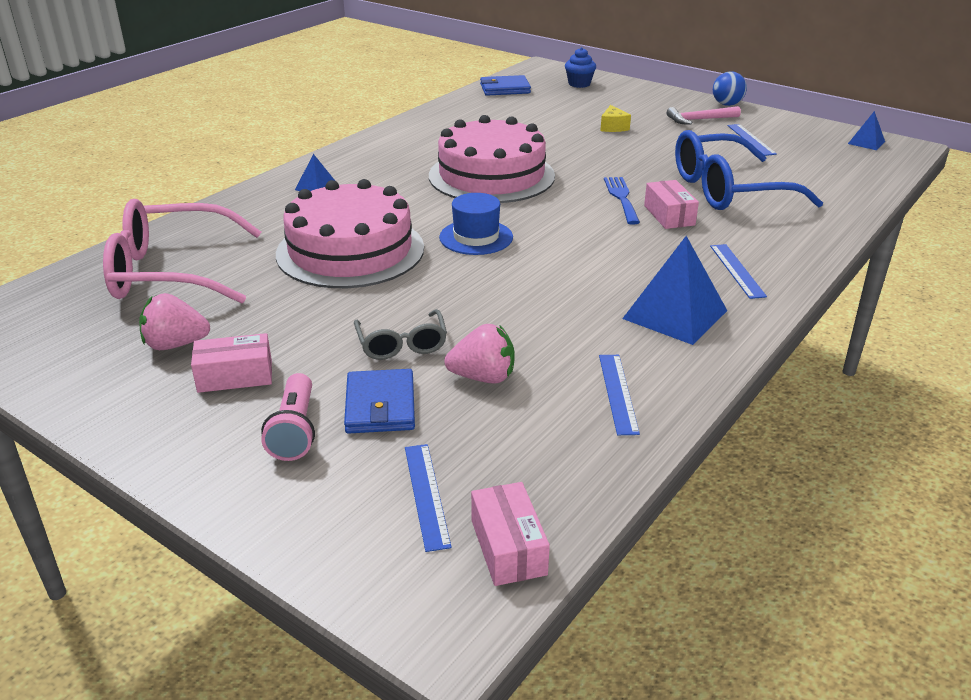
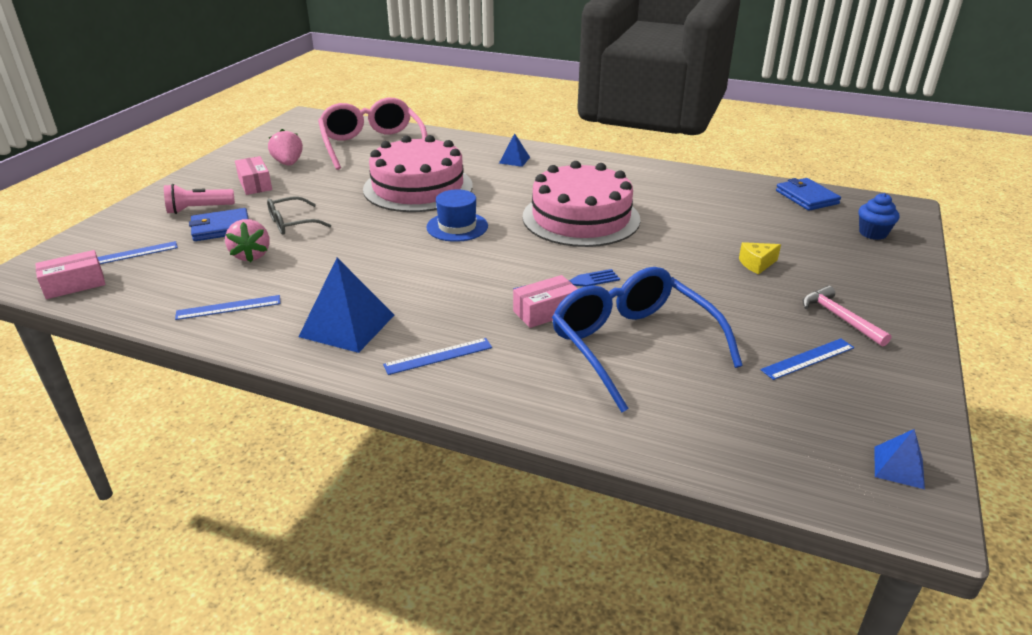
camera: 75 degrees right, 0 degrees up
(727, 104) = (923, 336): blue ball -> none

